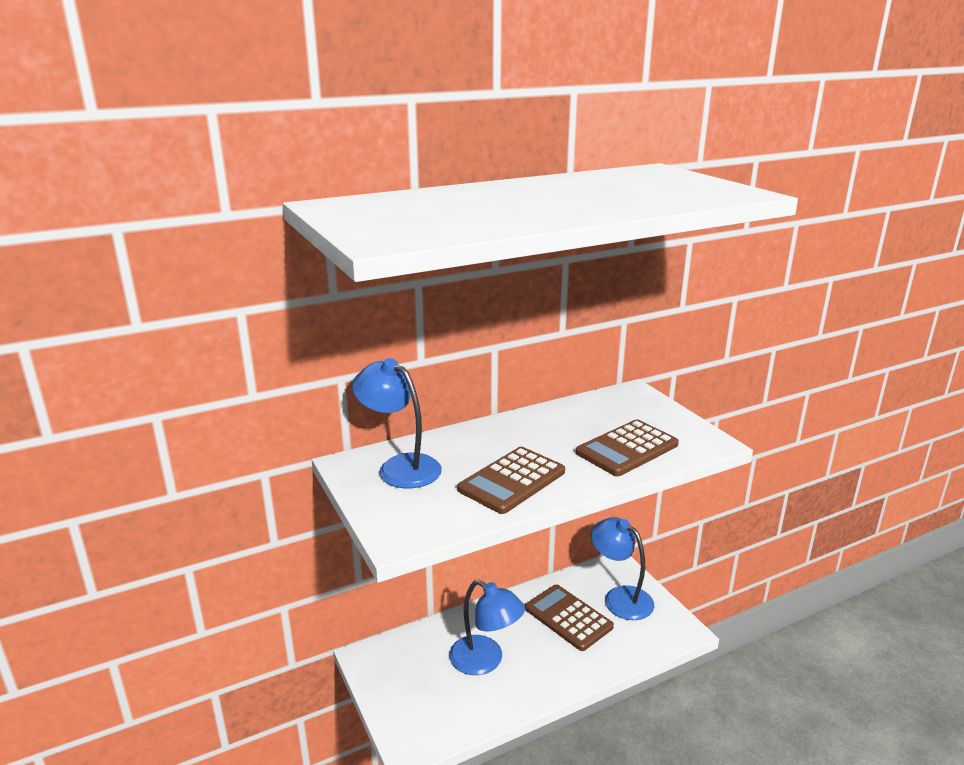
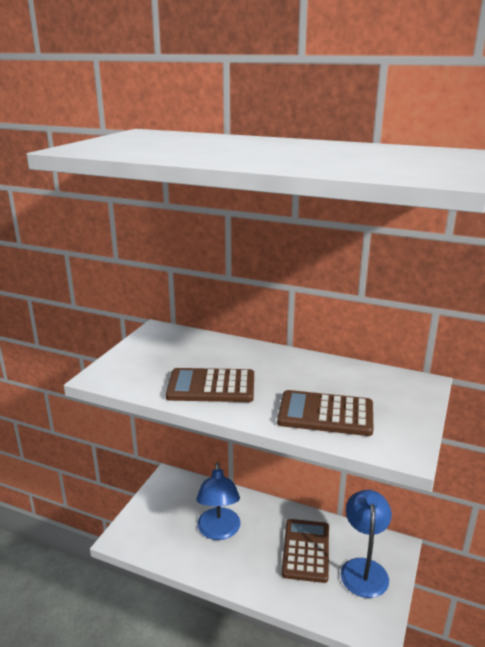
camera: 50 degrees right, 0 degrees up
(400, 467) = (175, 345): blue lamp -> none

